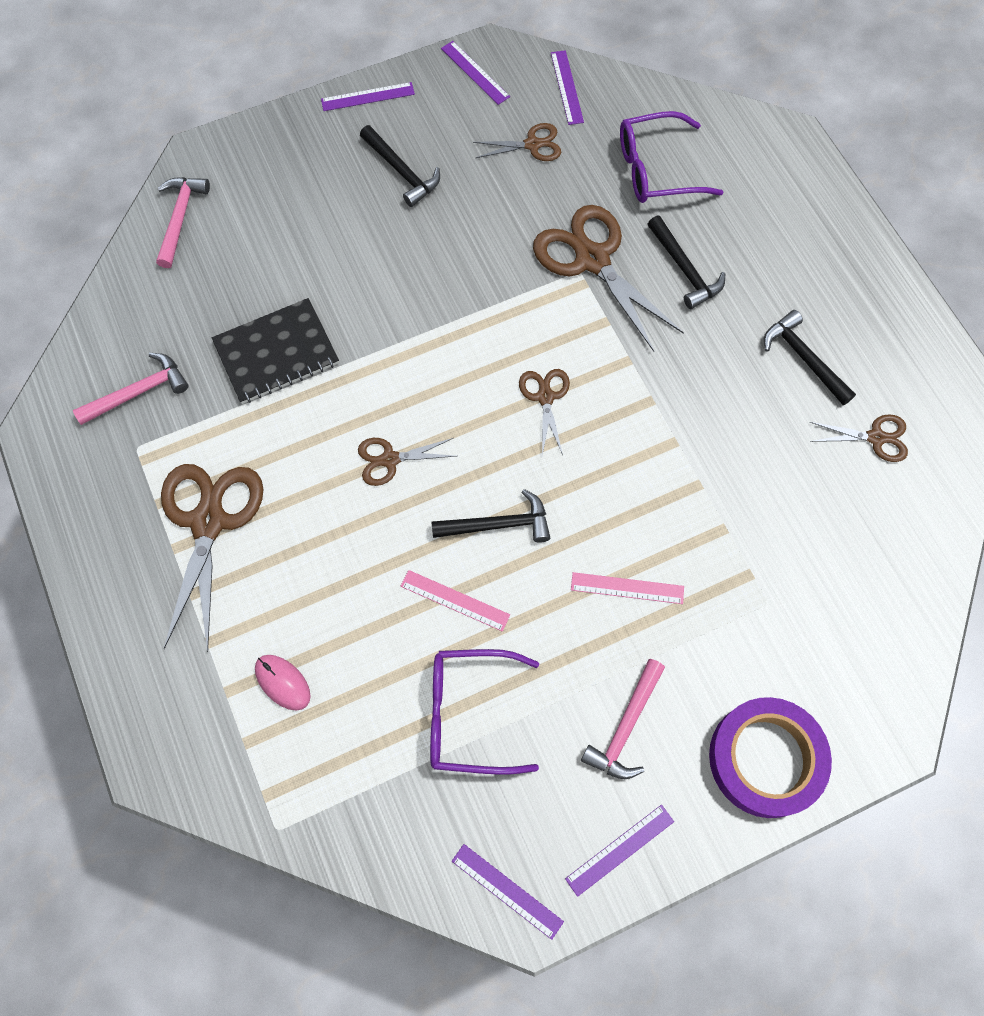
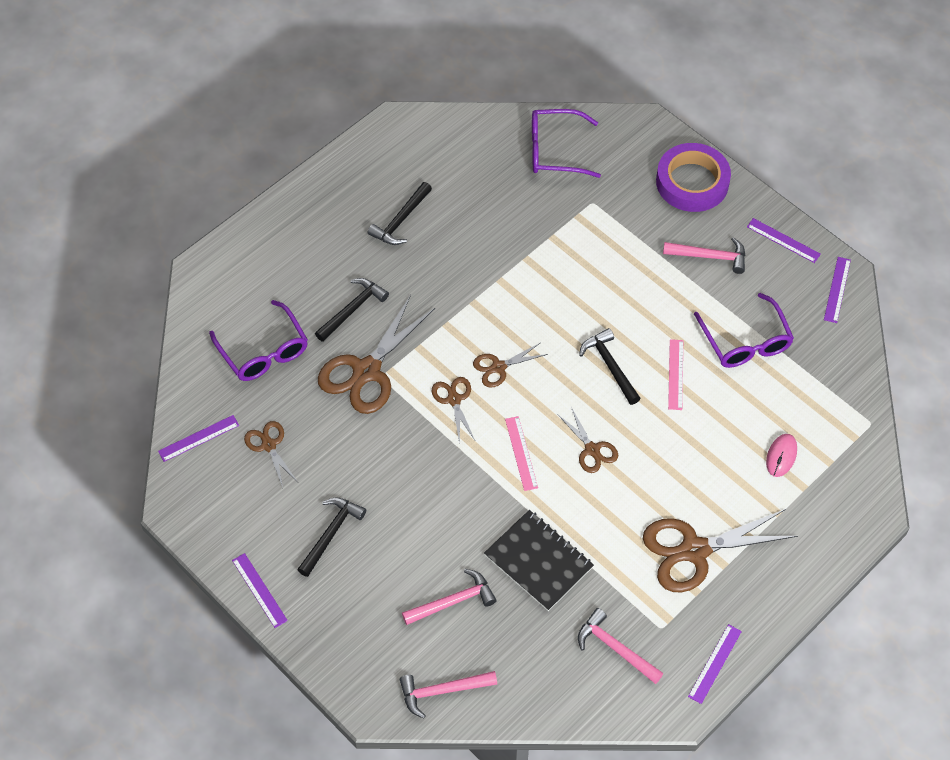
camera: 110 degrees left, 10 degrees down
(271, 257) = (453, 601): none -> pink hammer
(475, 72) = (204, 513): purple ruler -> purple ruler (715, 663)
(627, 588) = (619, 279): pink ruler -> pink ruler (521, 453)
(874, 586) = (555, 150): none -> purple glasses
(876, 437) = (447, 169): brown scissors -> brown scissors (454, 399)

